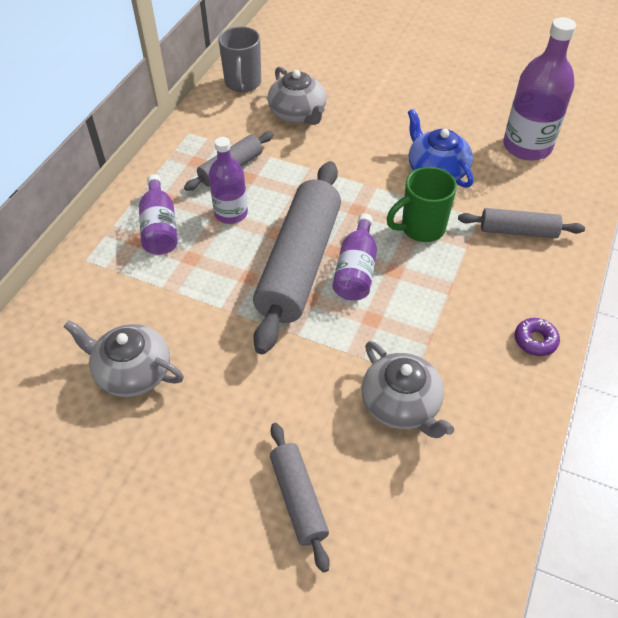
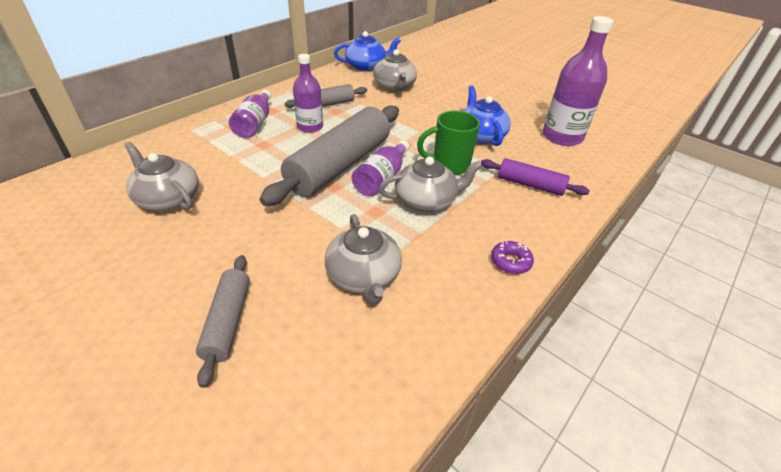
camera: 15 degrees right, 10 degrees down
(243, 84) = (366, 66): grey mug -> blue teapot
(419, 287) = (426, 201): none -> grey teapot
(518, 231) = (530, 185): grey rolling pin -> purple rolling pin

